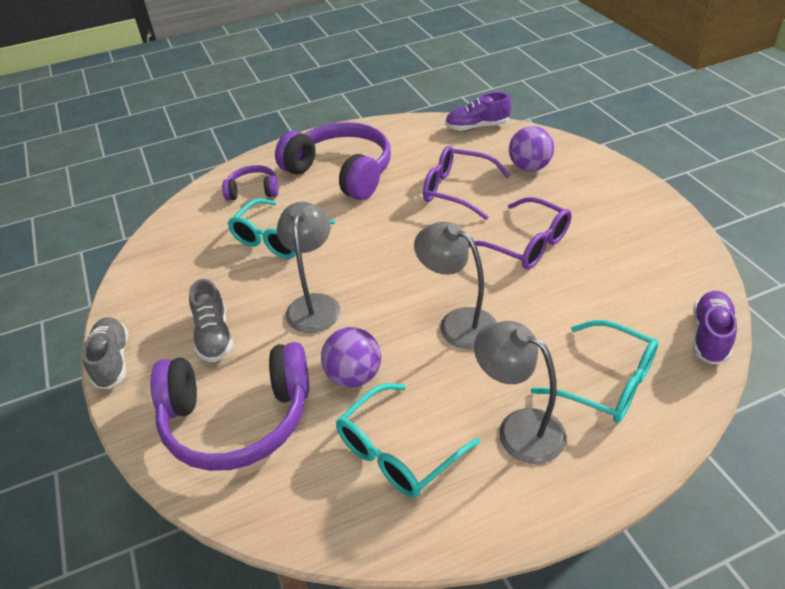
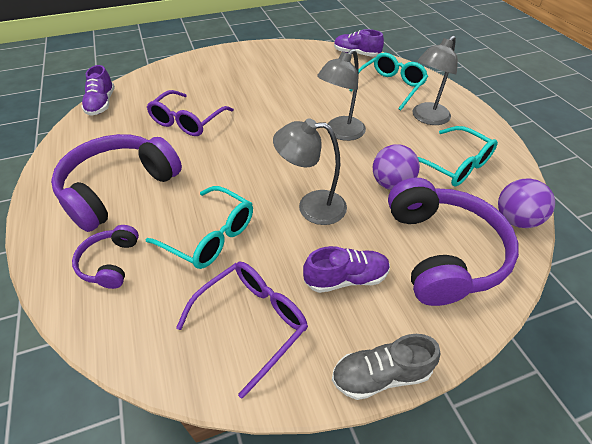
camera: 90 degrees left, 5 degrees up
(214, 336) = (346, 278): grey shoe -> purple shoe
(527, 244) = (266, 97): purple glasses -> purple glasses (252, 322)
(529, 167) = (177, 86): purple ball -> purple ball (515, 219)

